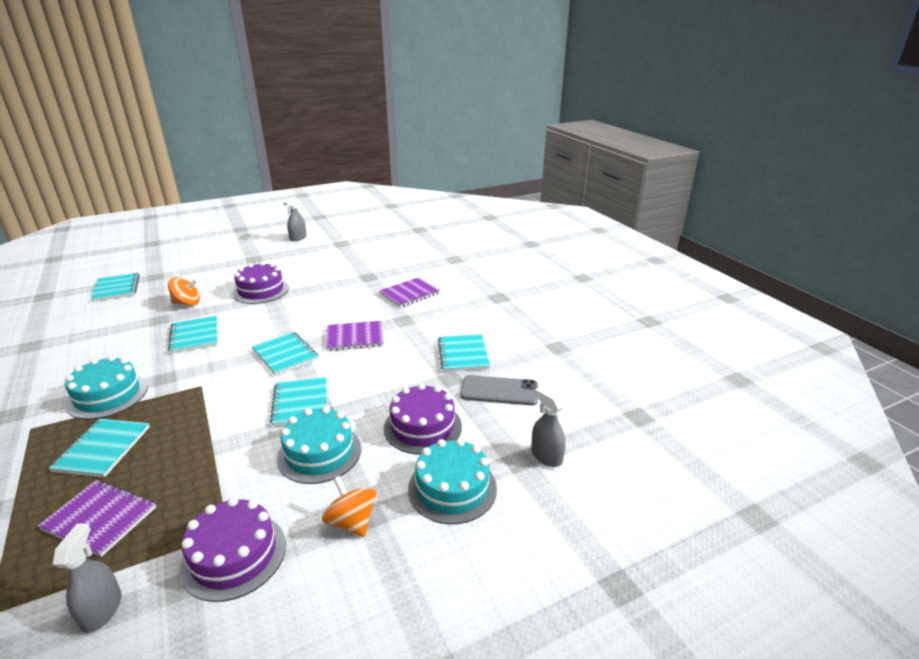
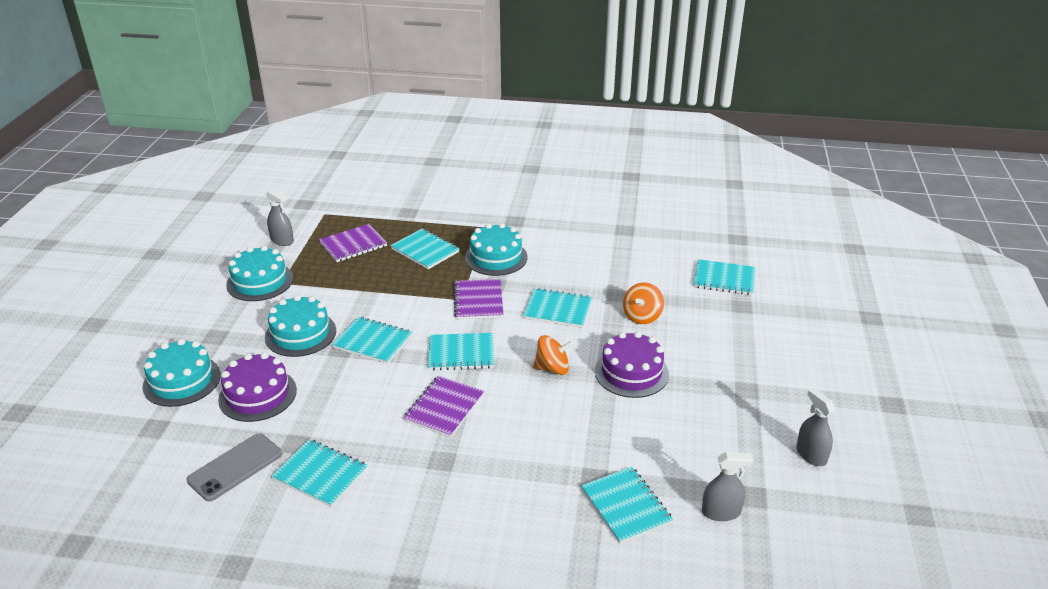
camera: 125 degrees right, 5 degrees up
(234, 555) = (260, 281): purple cake -> turquoise cake
(352, 522) = (221, 328): orange spinning top -> orange spinning top (552, 368)
(380, 265) = (625, 506): none -> turquoise notebook
(409, 294) = (503, 497): purple notebook -> purple notebook (478, 301)
(546, 456) = (134, 447): grey spray bottle -> grey spray bottle (721, 512)

